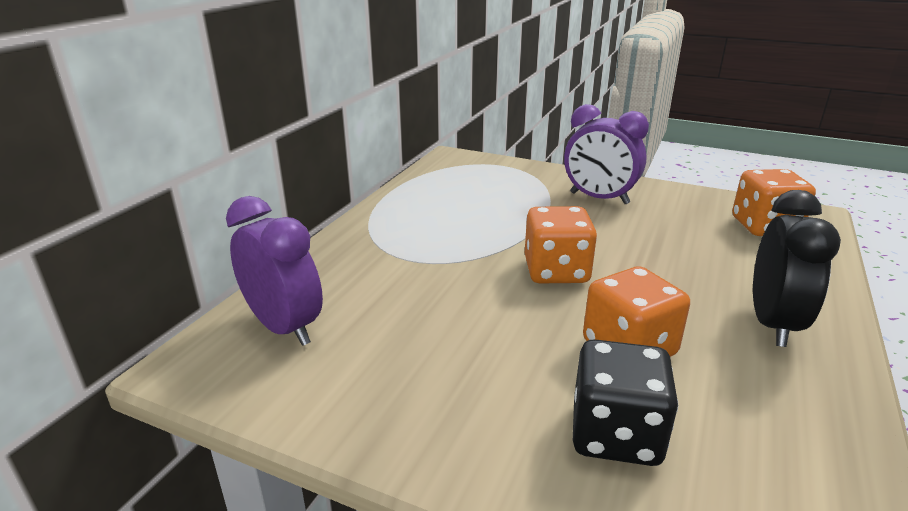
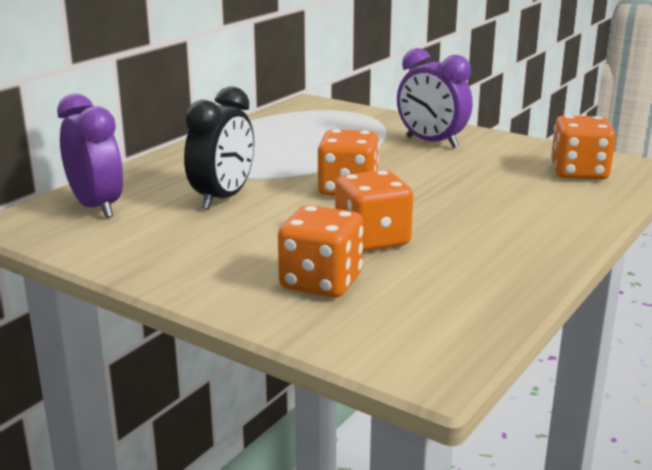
camera: 10 degrees right, 5 degrees down
(615, 434) = (321, 282): black dice -> orange dice
(772, 323) = (514, 235): black clock -> black clock (223, 198)

